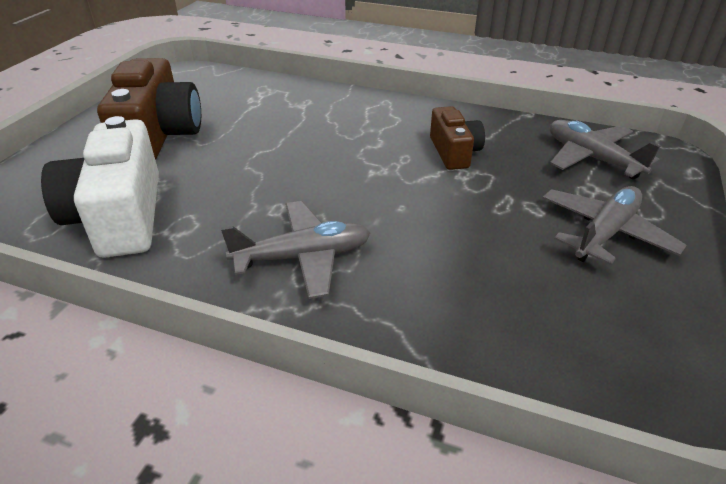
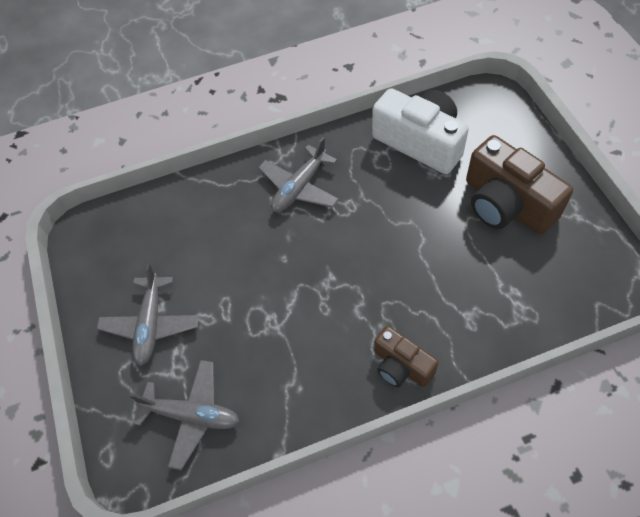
camera: 145 degrees right, 20 degrees up
(454, 152) = (296, 342): brown camera -> brown camera (401, 366)

